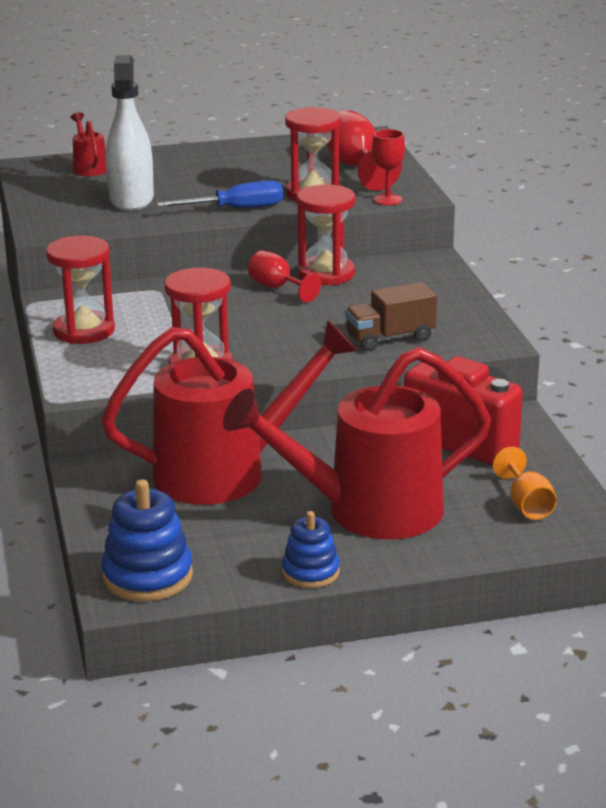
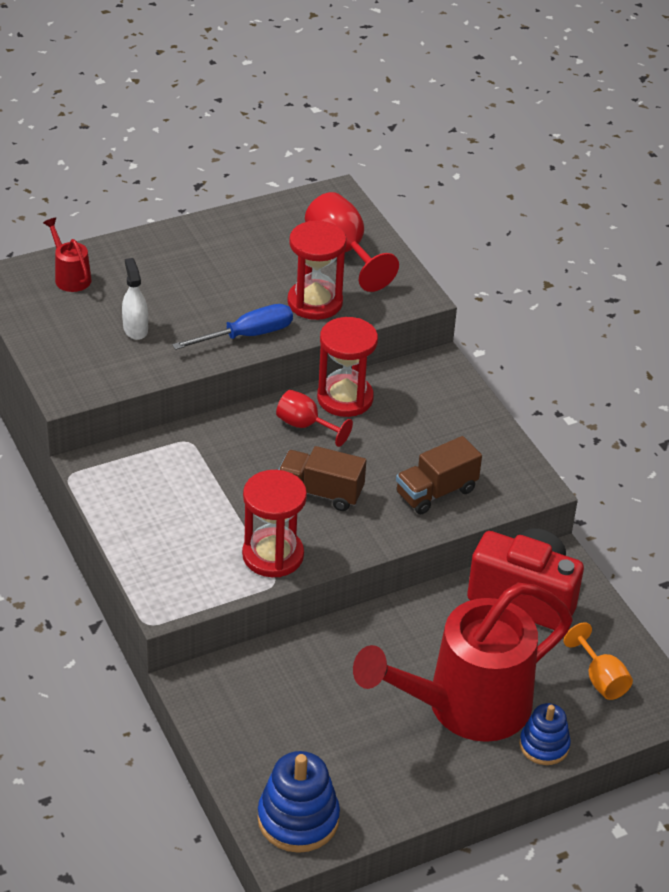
camera: 15 degrees left, 15 degrees up
(84, 331) = (140, 513): red hourglass -> none
(131, 199) = (135, 329): white spray bottle -> white spray bottle, size x0.53
(227, 472) = (322, 670): red watering can -> none
(271, 330) = (320, 492): none -> brown truck
(310, 572) = (439, 793): blue stacking toy -> blue stacking toy (544, 745)
(387, 200) = (390, 306): red goblet -> none

